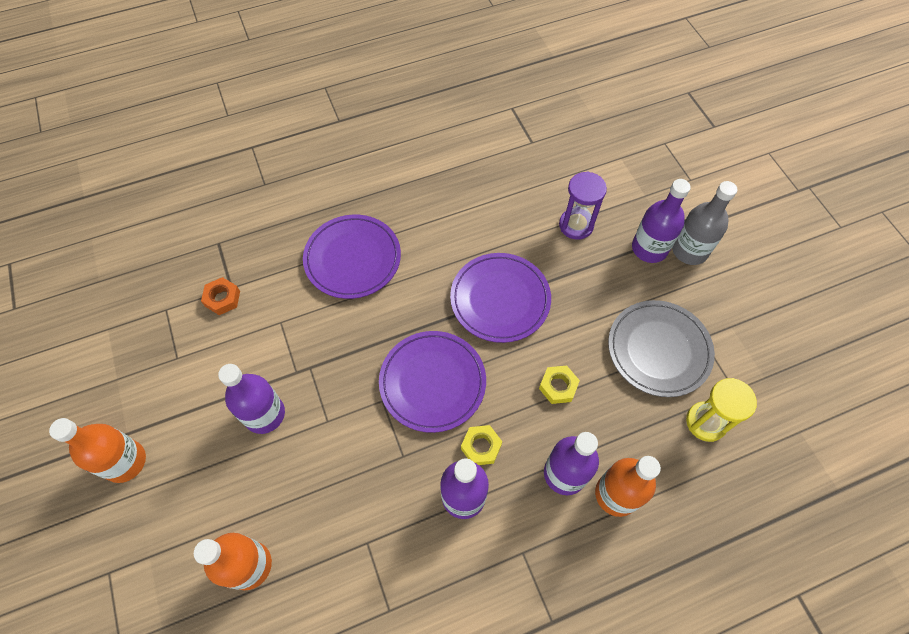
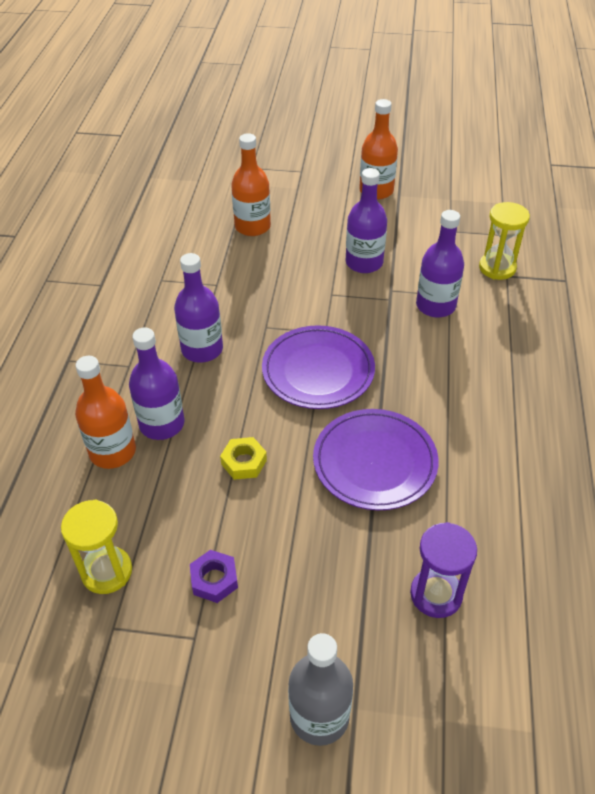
camera: 120 degrees right, 15 degrees down
(222, 298) = (497, 268): orange nut -> yellow hourglass
(353, 259) = (496, 365): purple plate -> none
(481, 446) = (233, 378): yellow nut -> none
(649, 248) = (352, 663): purple bottle -> purple bottle (435, 306)
(658, 350) = (214, 579): grey plate -> purple nut

